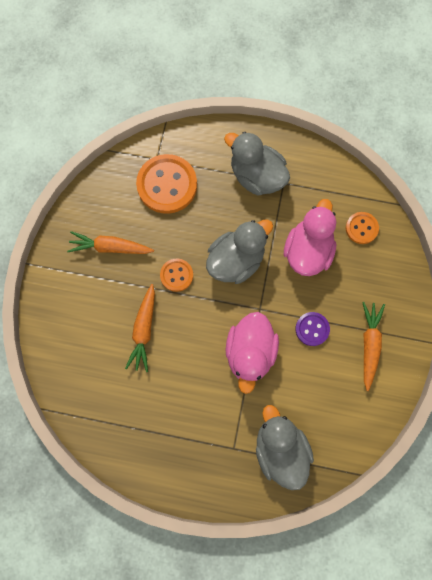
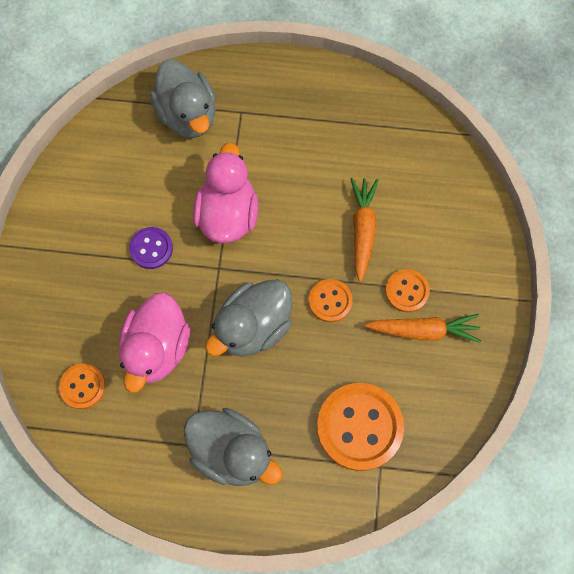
camera: 175 degrees right, 5 degrees down
(117, 278) = (407, 291): none -> orange button
(369, 345) = (79, 236): orange carrot -> none

